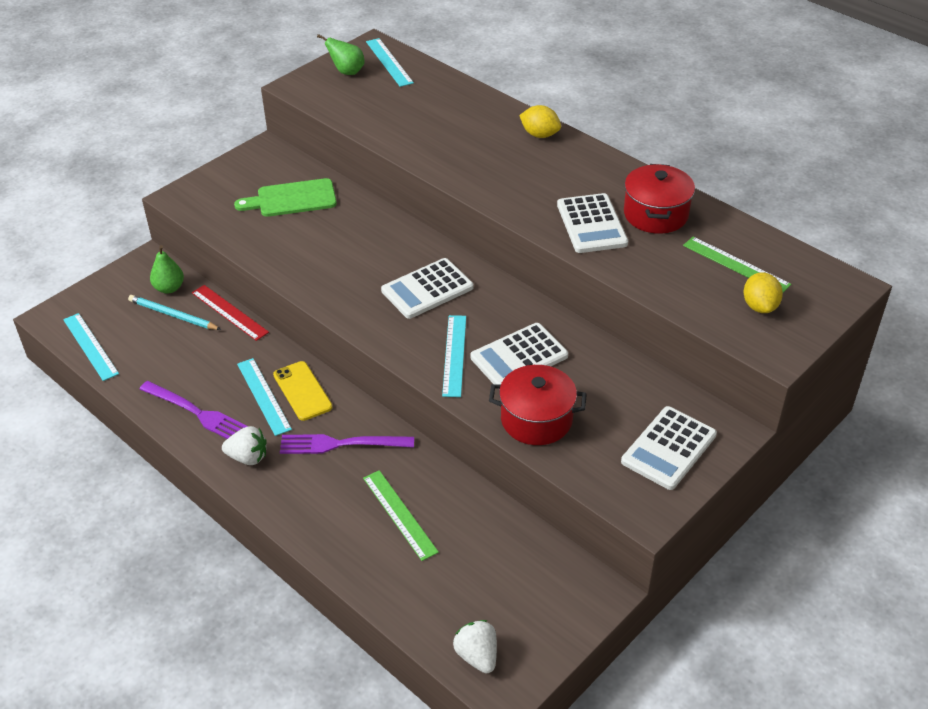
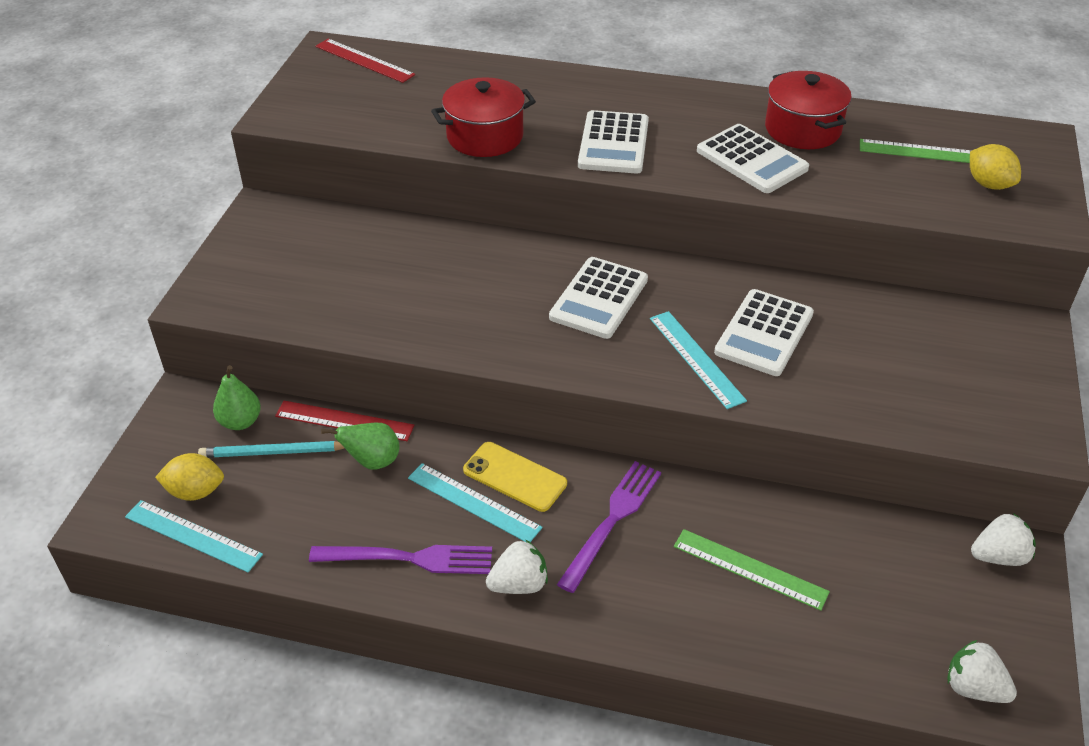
camera: 30 degrees left, 0 degrees up
(292, 199) = (348, 254): green cutting board -> none
(340, 444) = (613, 519): purple fork -> purple fork turned 150 degrees clockwise
(347, 72) = (324, 84): green pear -> green pear (372, 461)
(389, 62) = (364, 60): turquoise ruler -> red ruler
(536, 419) = (845, 392): red pot -> red pot (485, 137)
(539, 134) = (607, 87): yellow lemon -> yellow lemon (195, 491)
(581, 586) = (998, 556): none -> white strawberry
(669, 448) = (996, 367): white calculator -> white calculator (614, 143)

